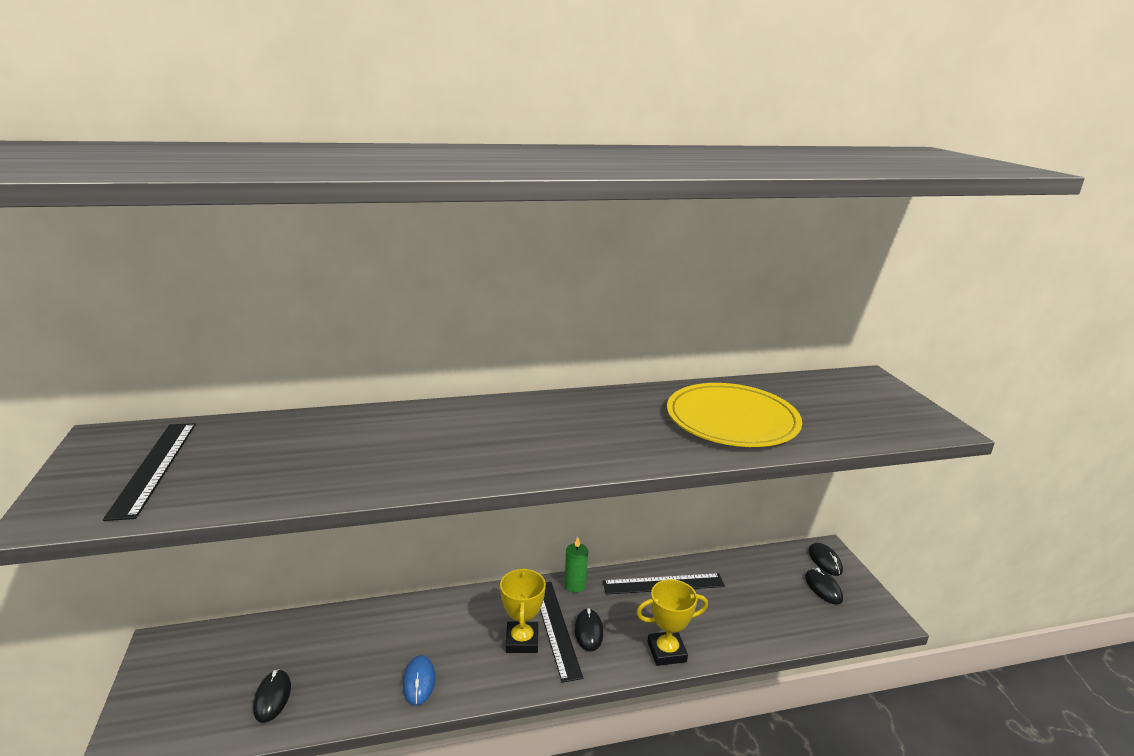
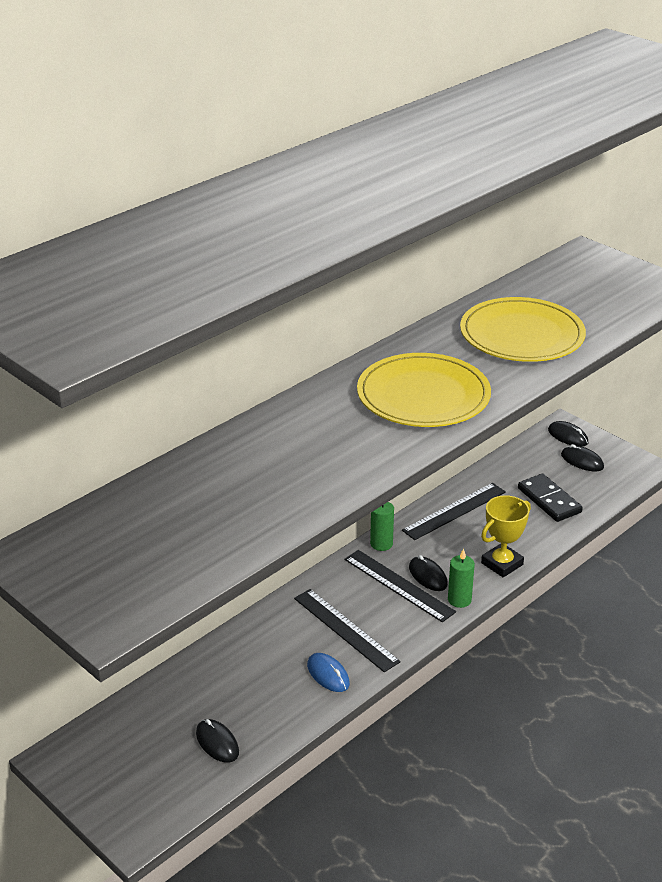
camera: 30 degrees left, 10 degrees up
(154, 467) = (120, 557): black ruler -> black ruler (345, 629)
(522, 641) = (380, 607): yellow trophy -> none
(577, 436) = (423, 395): none -> yellow plate
(597, 668) = (459, 600): none -> green candle
(761, 611) = (549, 500): none -> black domino

